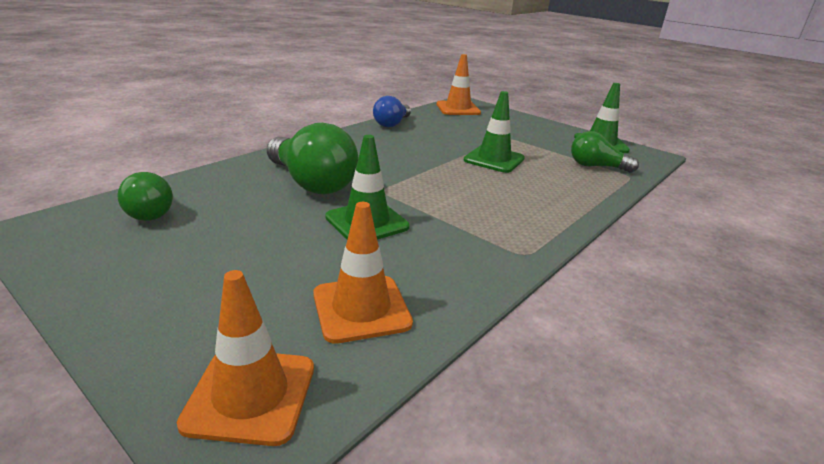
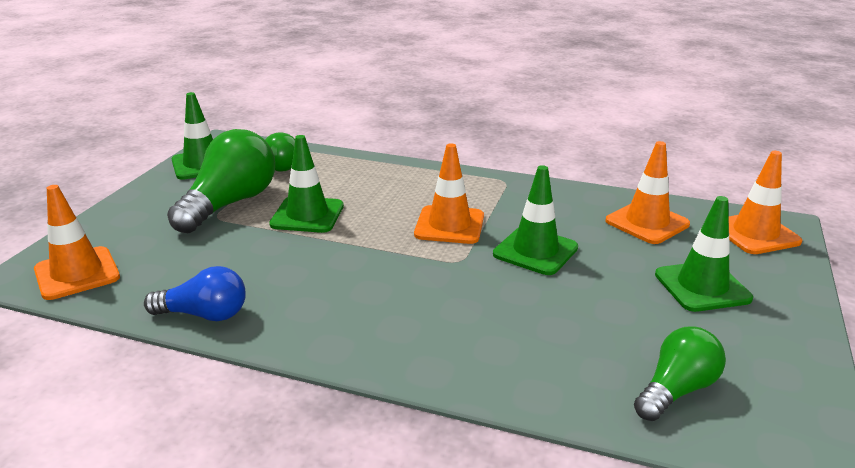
camera: 110 degrees left, 0 degrees up
(219, 281) = (702, 287): none -> green traffic cone
(312, 183) = (489, 309): green light bulb -> green light bulb (230, 204)
(442, 200) = (449, 225): none -> orange traffic cone

